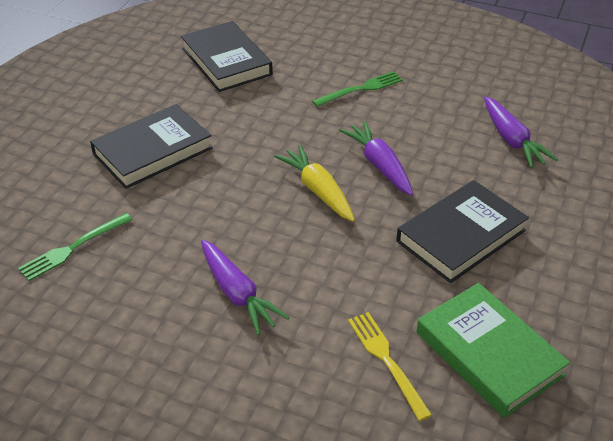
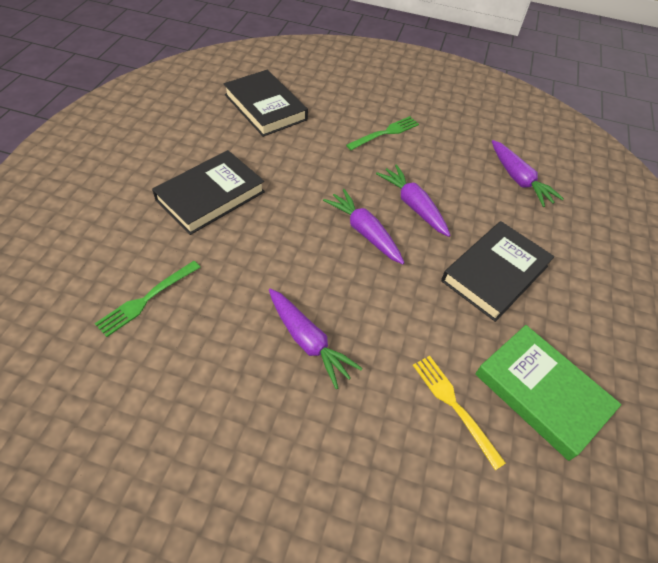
camera: 10 degrees left, 10 degrees up
(318, 190) = (364, 232): yellow carrot -> purple carrot

